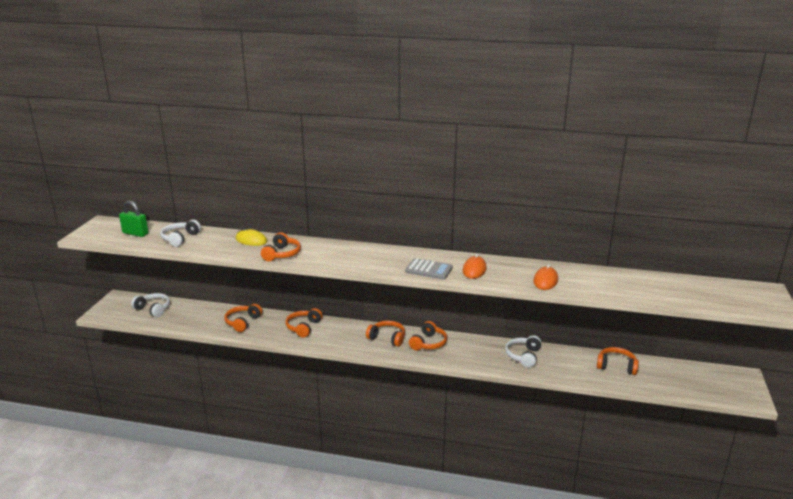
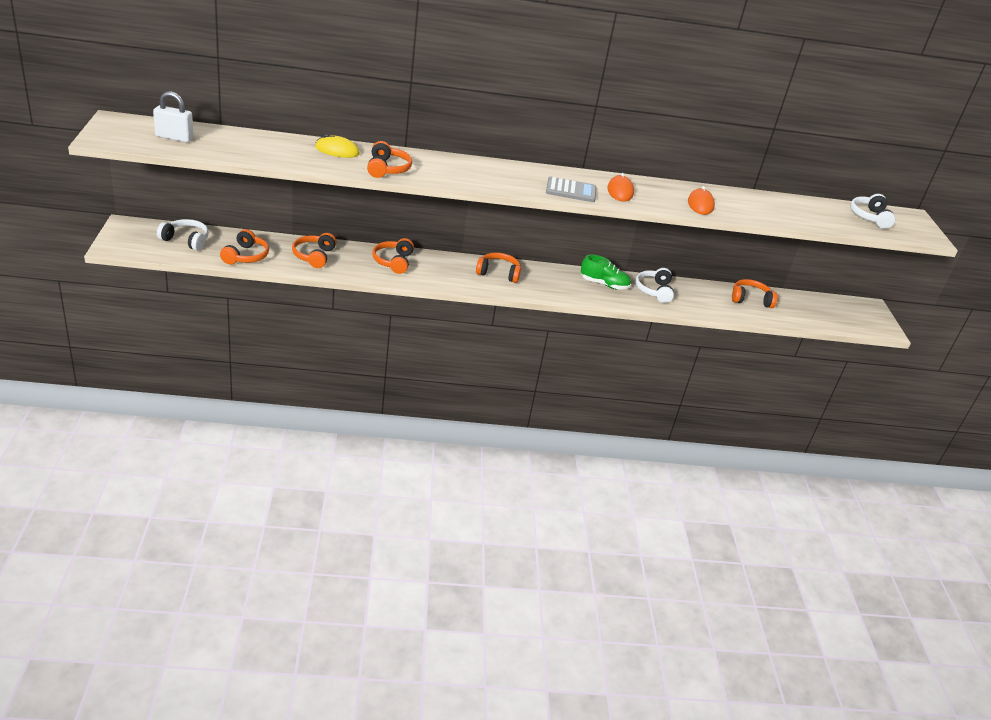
camera: 20 degrees left, 10 degrees up
(135, 233) = (174, 137): green padlock -> white padlock
(180, 238) = (241, 146): white headphones -> white headphones (869, 217)
(428, 343) = (547, 278): orange headphones -> orange headphones (246, 256)
(478, 349) = (604, 284): none -> green shoe

